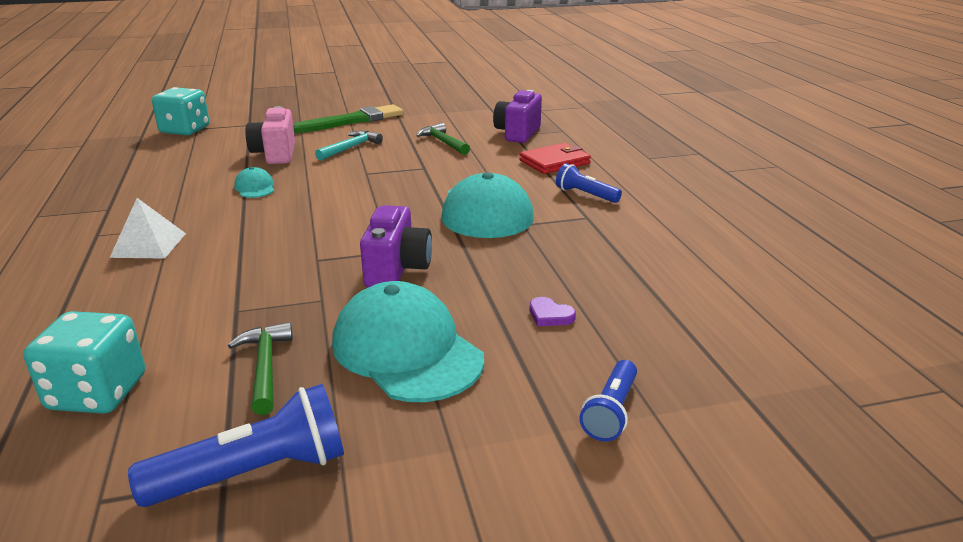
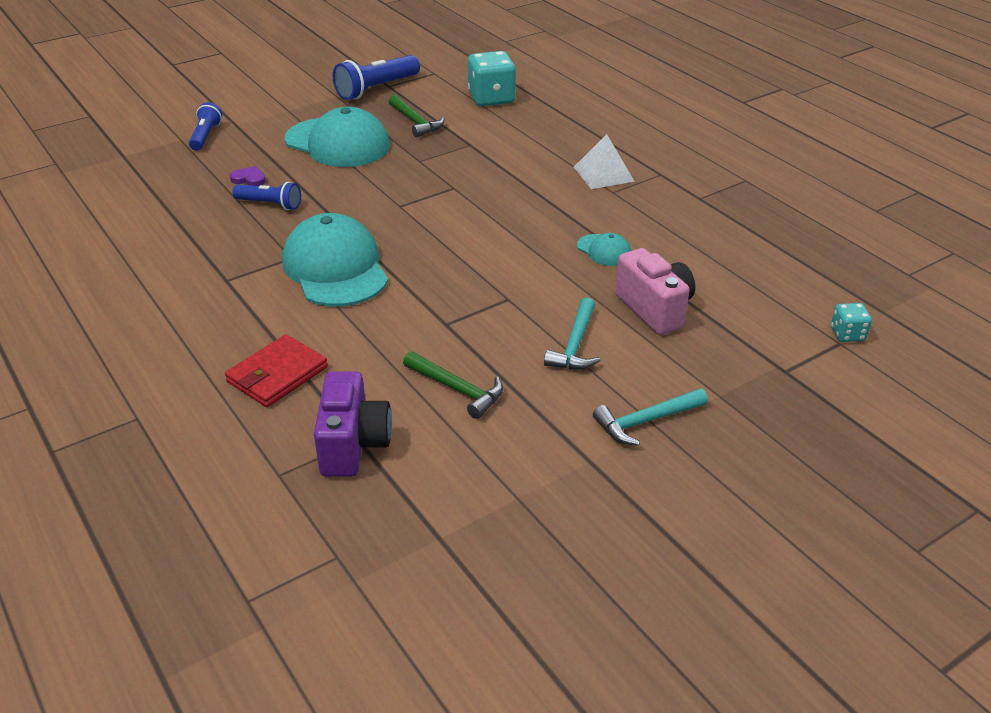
camera: 160 degrees right, 10 degrees up
(185, 130) = (847, 334): turquoise dice -> turquoise dice, size x0.51
(352, 121) = (646, 421): green brush -> turquoise hammer
(397, 269) = (382, 191): purple camera -> none
(585, 195) = (229, 315): blue flashlight -> blue flashlight (270, 204)

